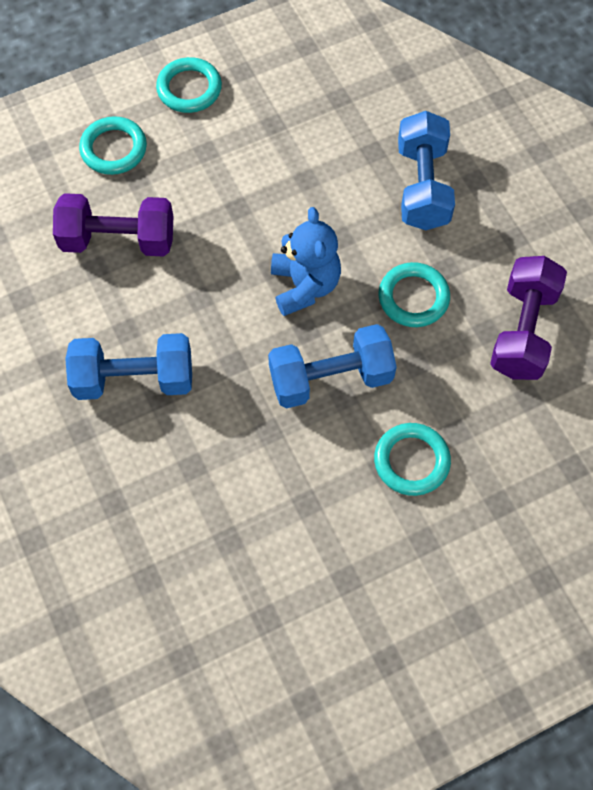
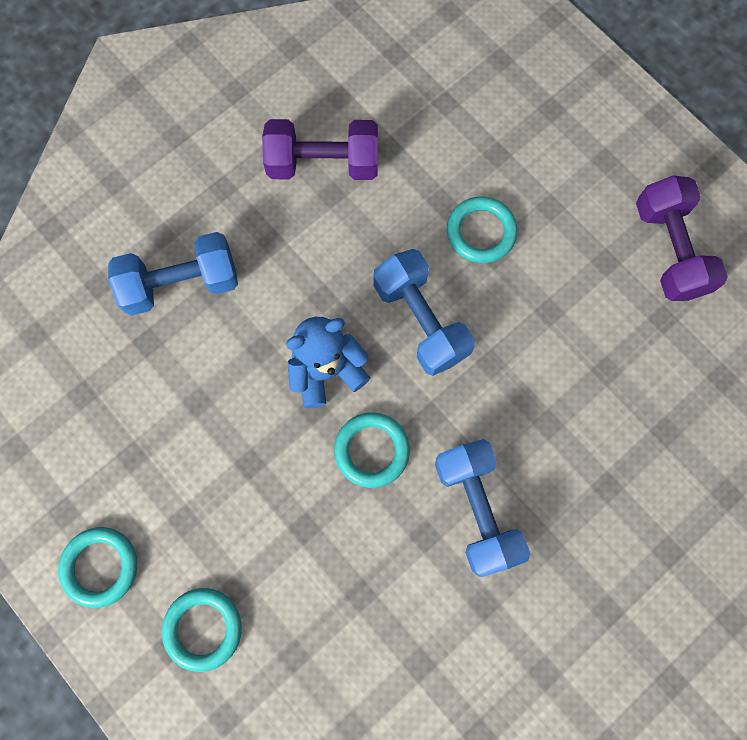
camera: 105 degrees left, 10 degrees up
(118, 240) = (321, 581): purple dumbbell -> purple dumbbell (669, 250)
(413, 297) = (313, 265): turquoise ring -> turquoise ring (372, 450)

